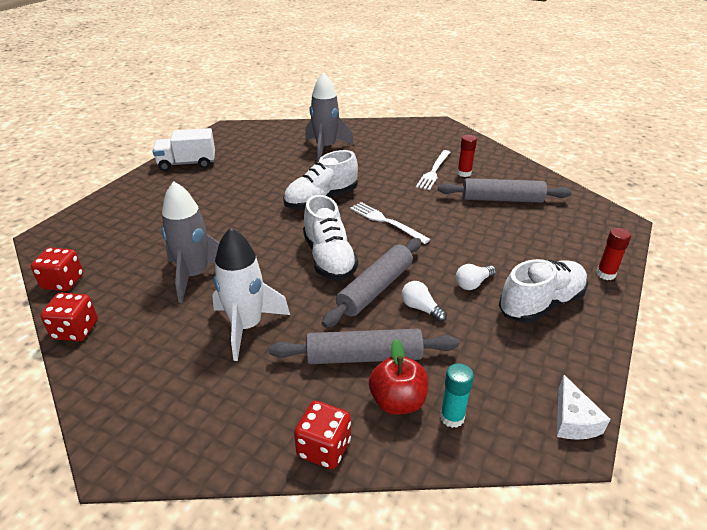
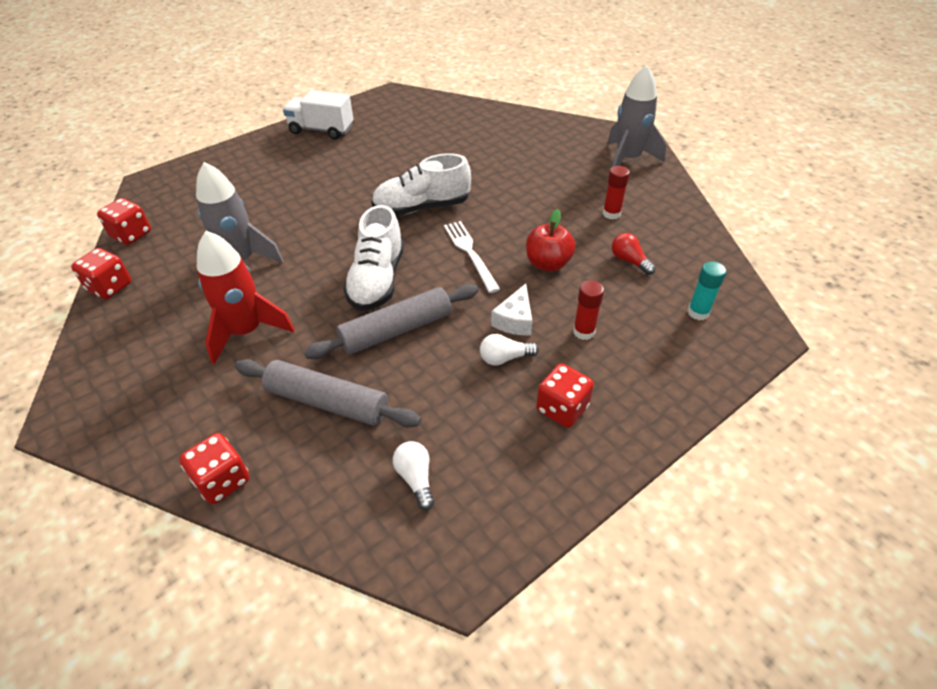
camera: 25 degrees right, 10 degrees up
(247, 326) = (247, 331): white rocket -> red rocket
(326, 148) = (476, 142): grey rocket -> grey rocket (627, 159)
(397, 401) = (322, 461): red apple -> red apple (548, 264)
(420, 308) = (425, 368): white light bulb -> white light bulb (416, 478)
(434, 171) = (576, 202): white fork -> none
(452, 417) = (360, 499): turquoise glue stick -> turquoise glue stick (698, 312)
(502, 199) = (629, 261): grey rolling pin -> red light bulb
(541, 304) = (562, 408): white shoe -> red dice
(573, 420) = (480, 555): white cheese -> white cheese (515, 320)
(605, 274) = (676, 398): red glue stick -> red glue stick (584, 332)

